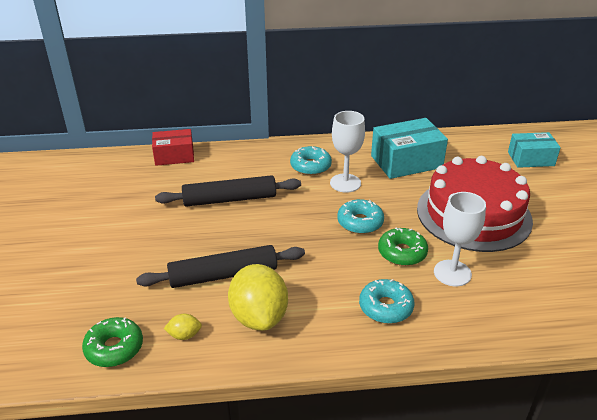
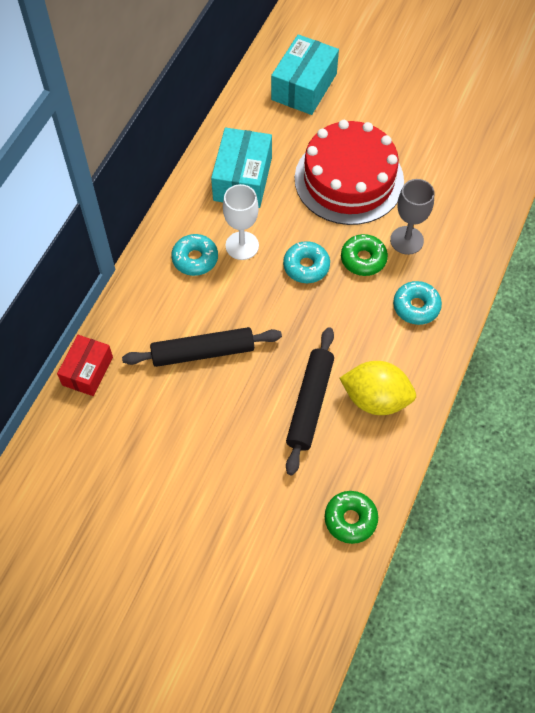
camera: 60 degrees left, 25 degrees up
(184, 335) = (365, 461): yellow lemon -> none
(229, 199) = (203, 352): black rolling pin -> black rolling pin turned 60 degrees clockwise
(452, 273) = (406, 240): white goblet -> grey goblet
(531, 159) = (304, 87): turquoise box -> turquoise box, size x1.52

